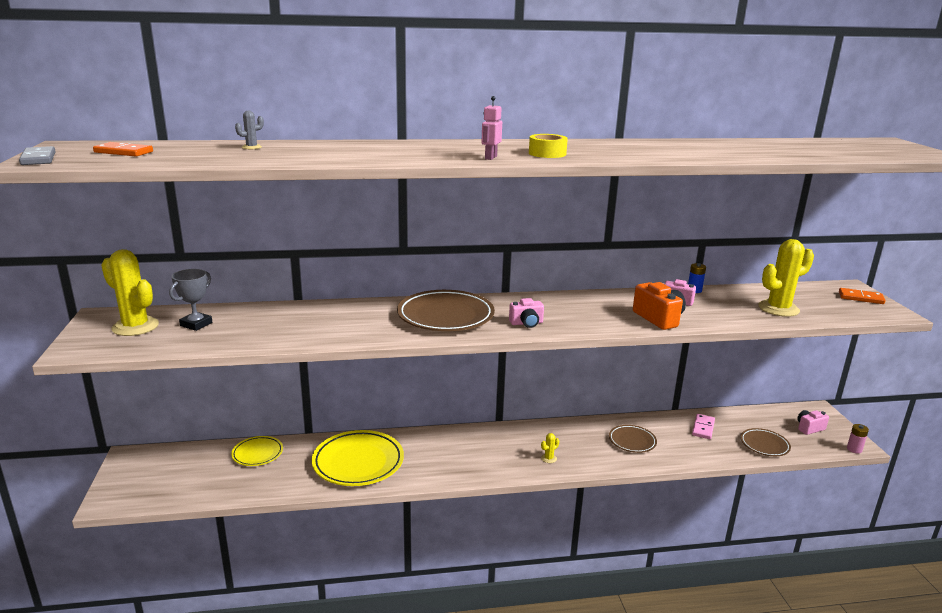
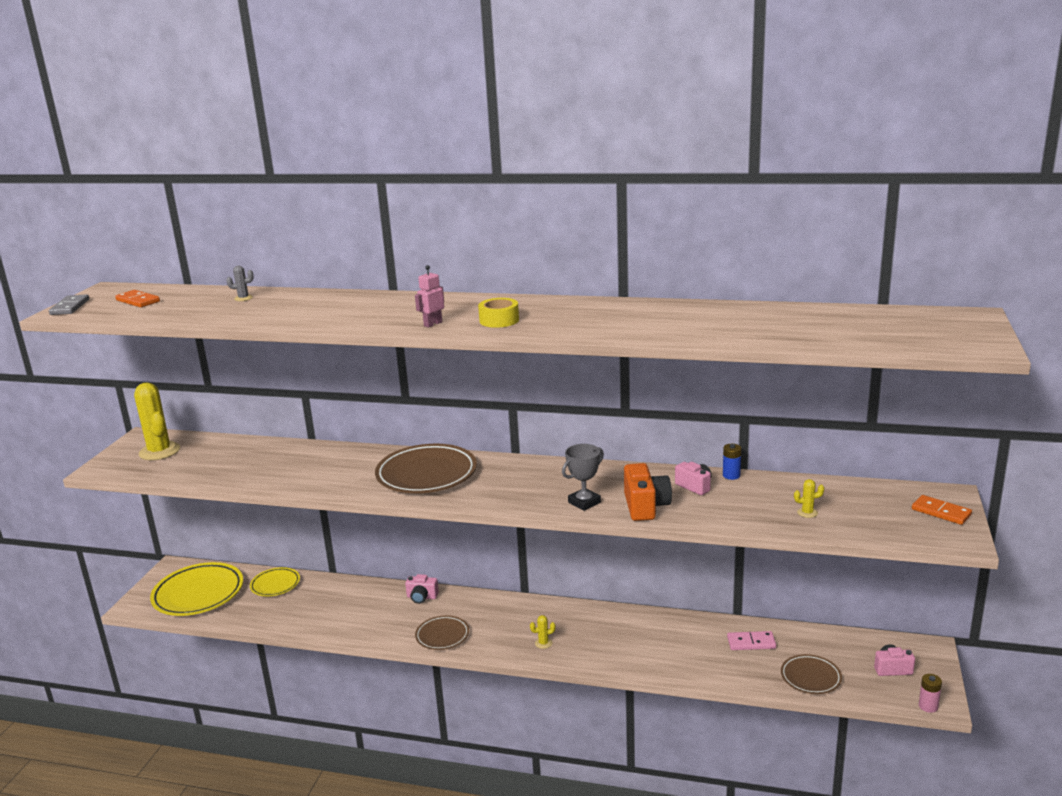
camera: 25 degrees right, 0 degrees up
(196, 324) = (207, 455): grey trophy -> grey trophy (584, 502)
(358, 462) = (356, 610): yellow plate -> yellow plate (198, 594)
(526, 323) = (497, 493): pink camera -> pink camera (422, 597)
(632, 441) = (651, 642): brown plate -> brown plate (442, 635)
(703, 428) = (751, 643): pink domino -> pink domino turned 45 degrees clockwise
(778, 309) = (807, 513): yellow cactus -> yellow cactus, size x0.42

